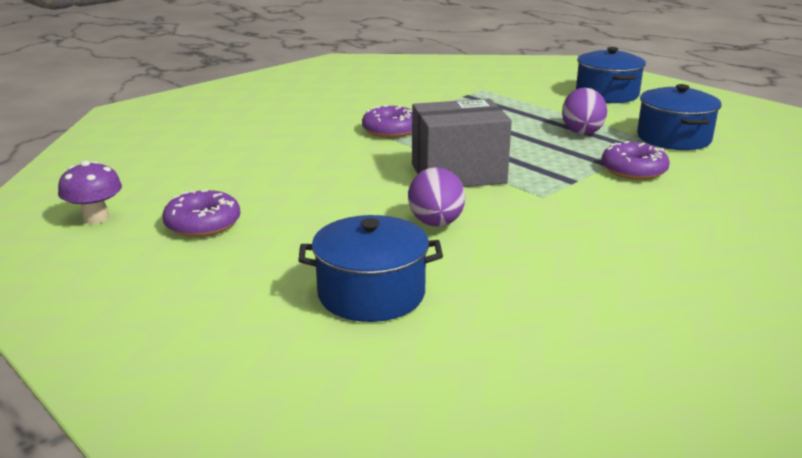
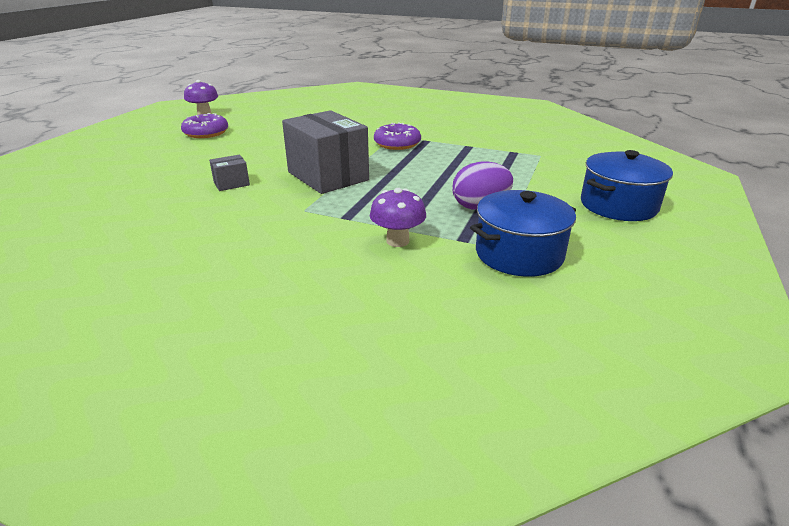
camera: 65 degrees right, 5 degrees up
(371, 294) = (123, 184): blue pot -> none
(436, 223) = (231, 183): purple egg -> grey box
(633, 170) = (397, 241): purple donut -> purple mushroom

